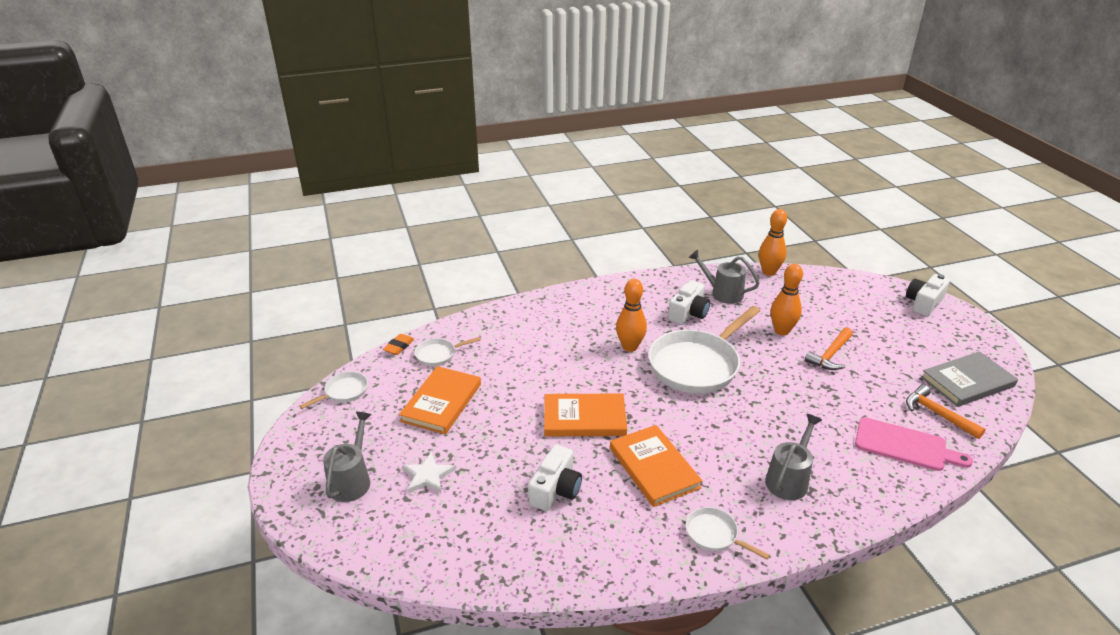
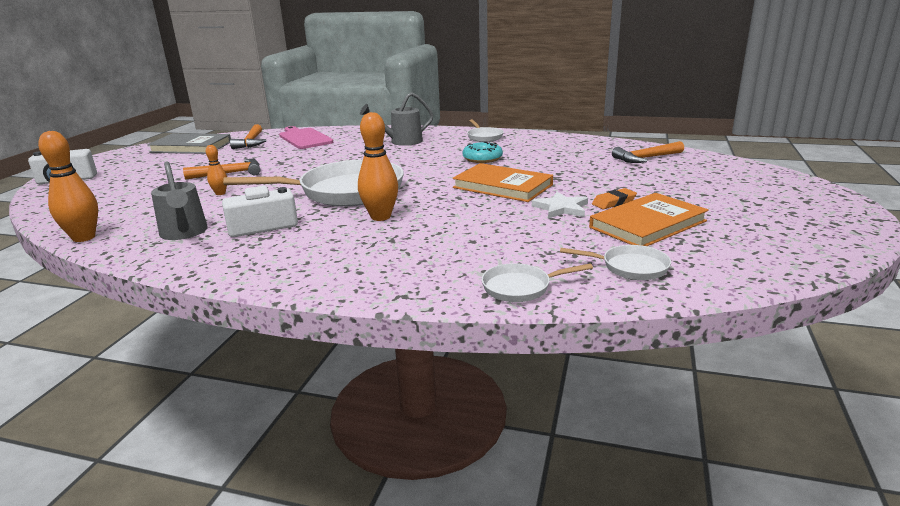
camera: 145 degrees left, 10 degrees down
(344, 392) = (790, 261): white pan -> white pan (520, 287)
(352, 480) = (766, 198): grey watering can -> none
(399, 347) = (694, 293): orange eraser -> orange eraser (614, 202)
(427, 476) = (683, 187): white star -> white star (561, 208)
(483, 537) = (646, 158): none -> orange hammer
(556, 489) = (571, 164): white camera -> none
(654, 468) = (482, 158): orange book -> turquoise donut
(781, 331) = (220, 193): orange bowling pin -> orange bowling pin, size x0.54

